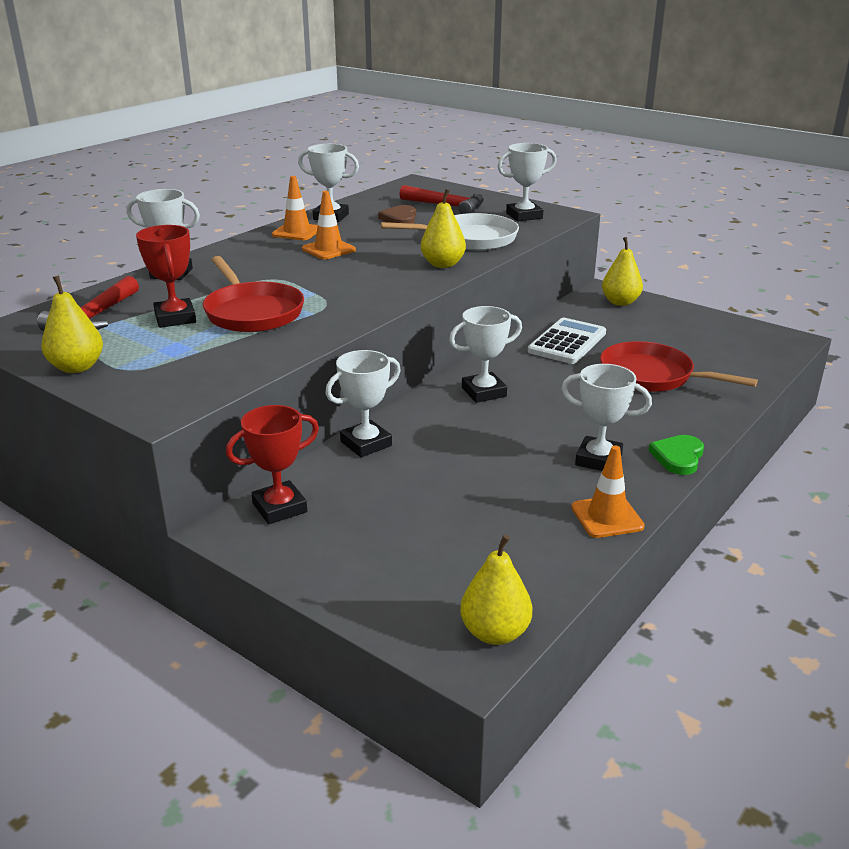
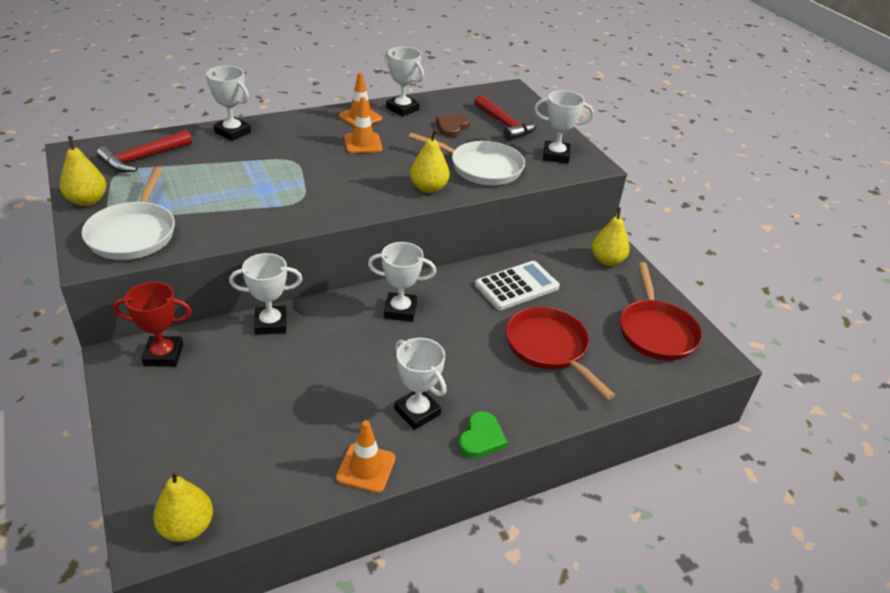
camera: 25 degrees right, 10 degrees up
(175, 318) = (190, 177): red trophy -> none
(177, 377) = (134, 233): none -> white pan
(252, 312) = (243, 189): red pan -> red pan (656, 331)
(678, 457) = (481, 438): green heart -> green heart turned 150 degrees clockwise

